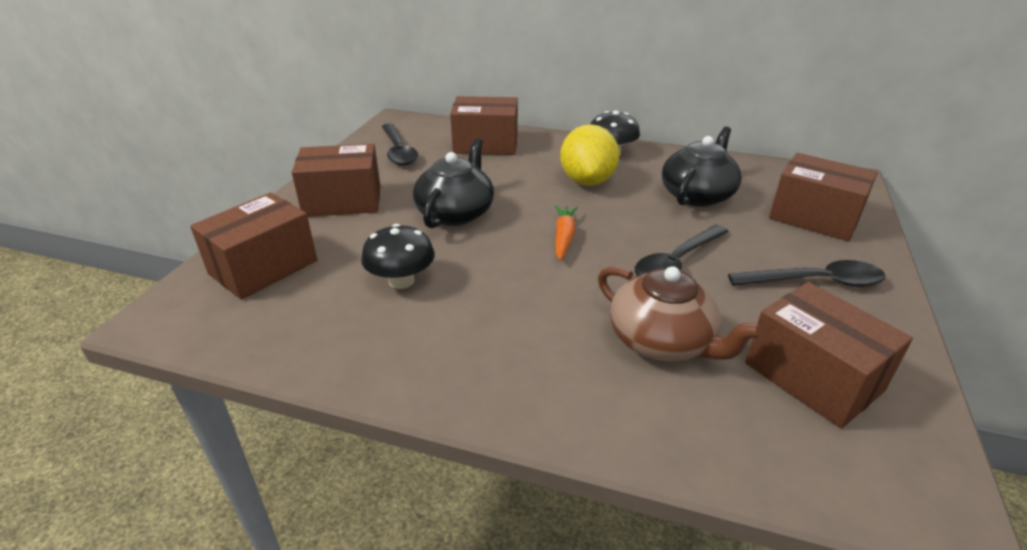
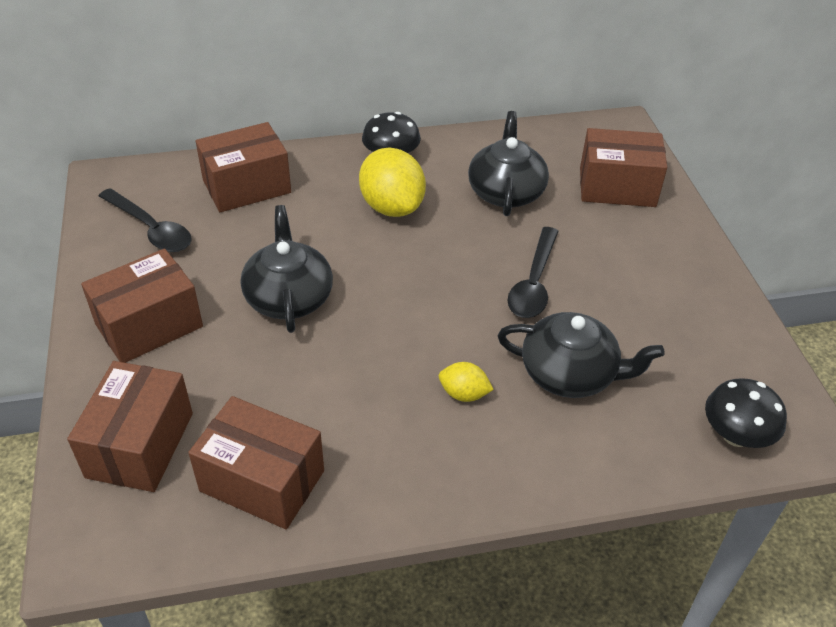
camera: 30 degrees left, 10 degrees up
(401, 281) = (301, 403): black mushroom -> black mushroom (736, 435)
(544, 321) = (464, 394): none -> yellow lemon
(564, 237) = (417, 290): orange carrot -> none
(662, 341) = (570, 374): brown teapot -> black teapot
(813, 377) = (692, 362): brown box -> brown box (262, 481)
(815, 282) = (651, 263): black spoon -> none

